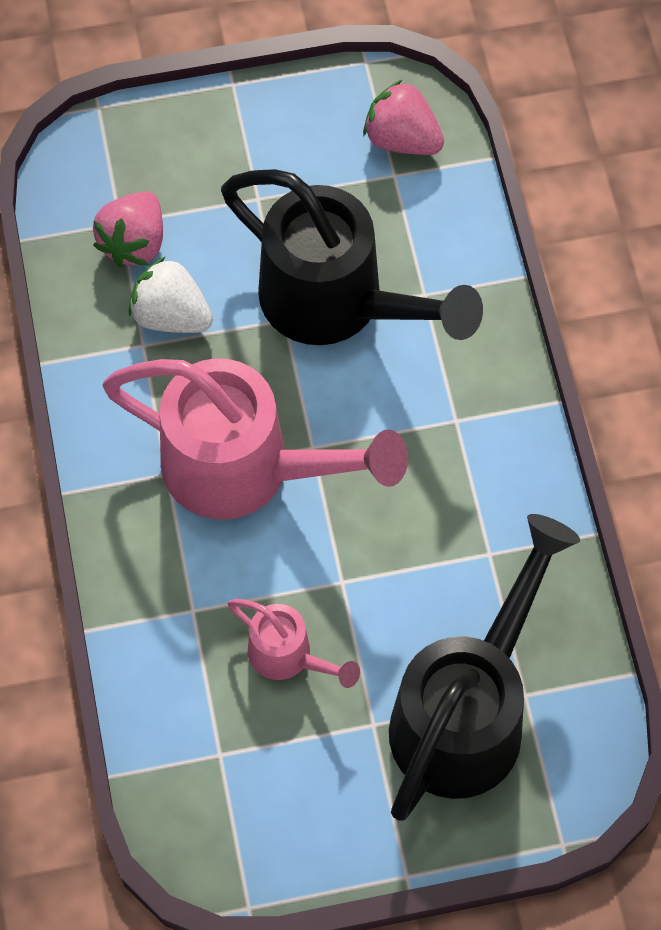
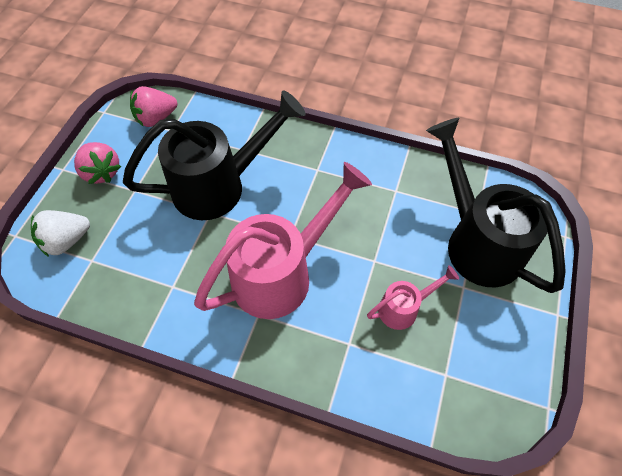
camera: 60 degrees left, 5 degrees down
(134, 243) = (109, 259): pink strawberry -> pink strawberry (102, 172)
(171, 316) = (166, 263): white strawberry -> white strawberry (66, 241)

